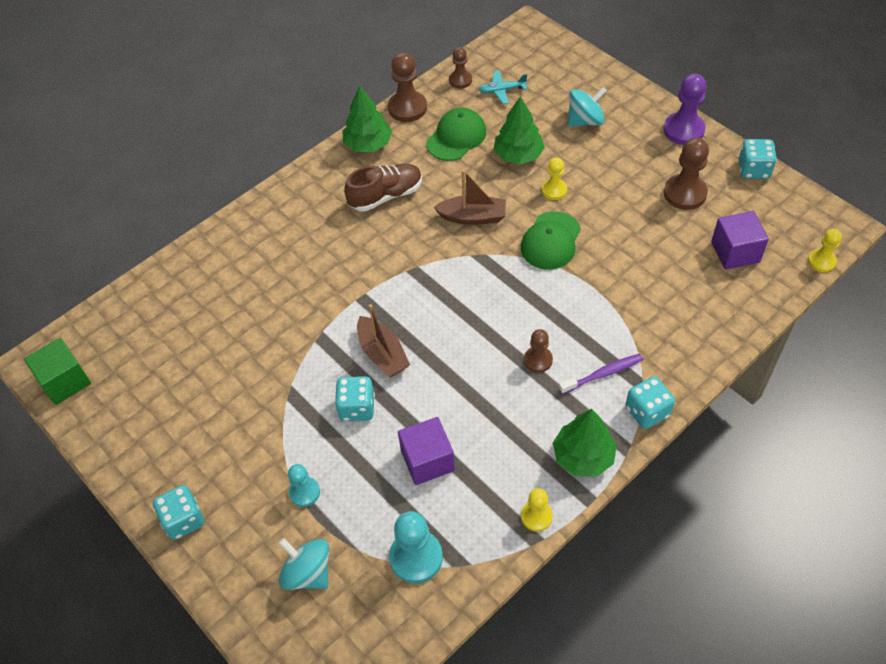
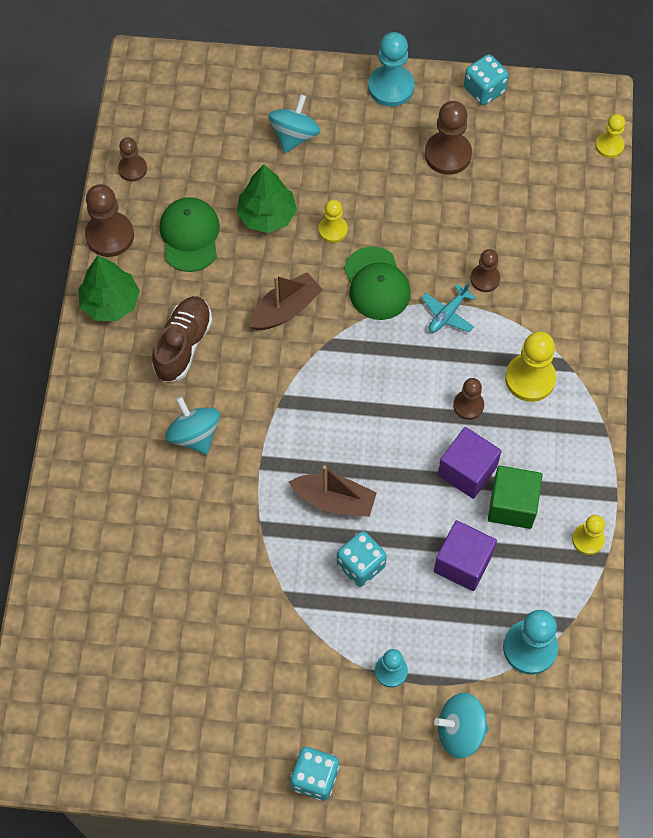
camera: 45 degrees left, 10 degrees up
(65, 381) = (69, 755): green cube -> green cube (512, 505)
(337, 251) = (194, 435): none -> turquoise spinning top
(502, 90) = (185, 154): turquoise plane -> turquoise plane (447, 314)
(583, 456) = (578, 462): green tree -> none
(602, 374) = (530, 378): purple toothbrush -> yellow pawn
(633, 287) = (485, 279): none -> brown pawn
(647, 411) = (592, 385): turquoise dice -> none
(683, 130) = (391, 87): purple pawn -> turquoise pawn
(735, 252) = (536, 185): purple cube -> purple cube (467, 471)

